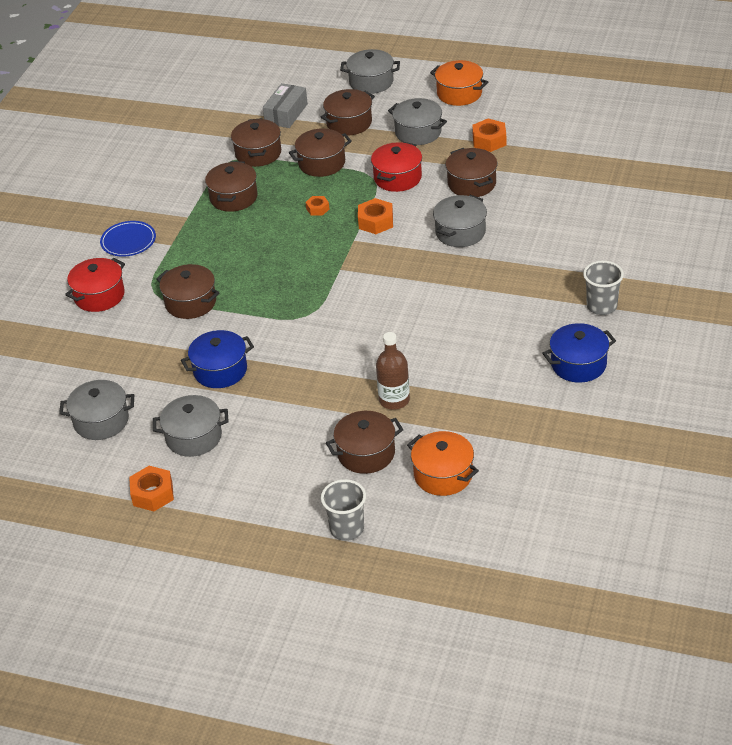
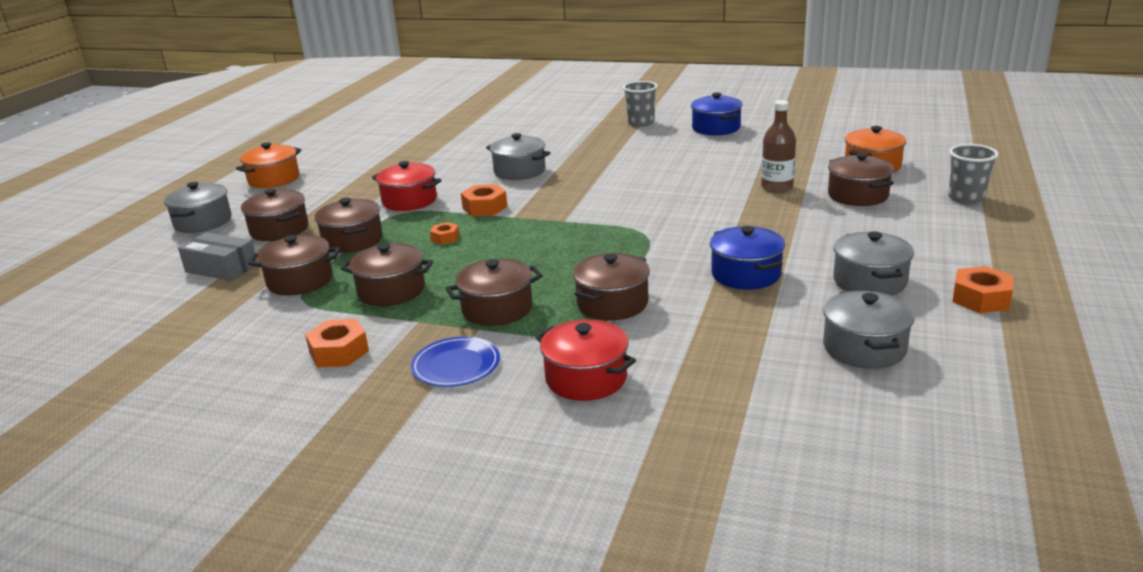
camera: 90 degrees left, 15 degrees down
(418, 132) = (330, 195): grey pot -> none
(471, 184) = (441, 169): brown pot -> brown pot (497, 309)
(489, 140) = (372, 165): orange nut -> orange nut (339, 352)

